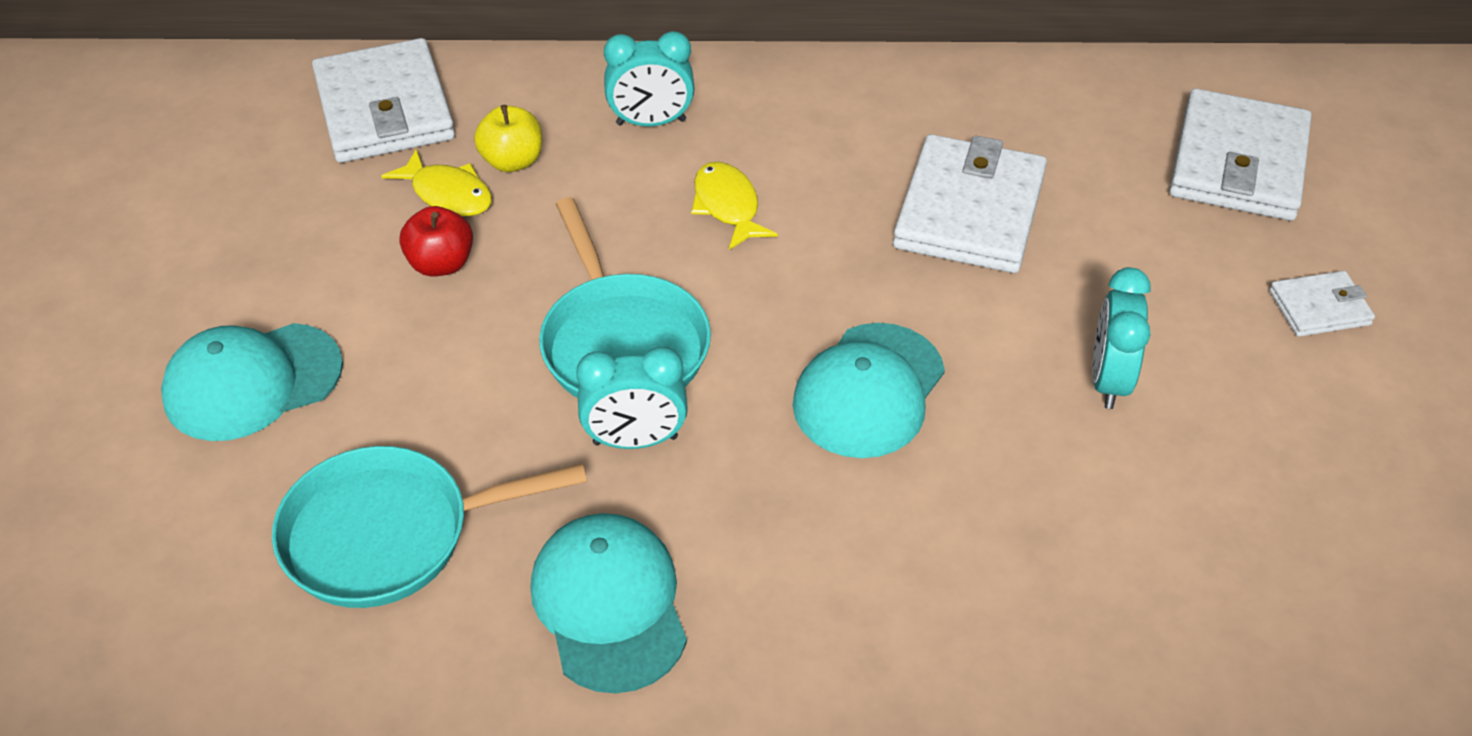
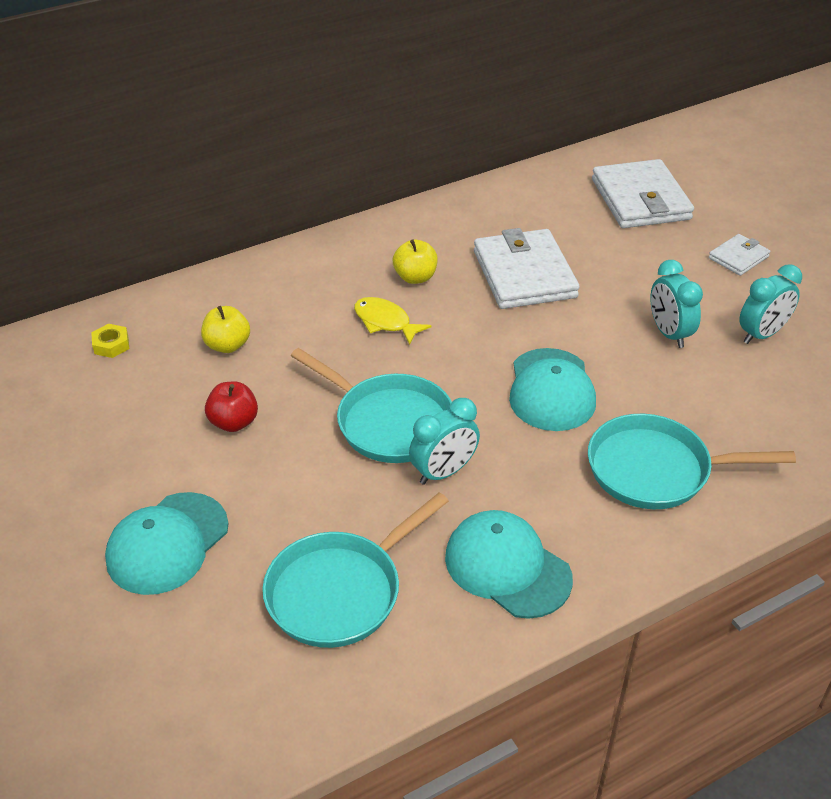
camera: 30 degrees left, 5 degrees down
(384, 108) = (111, 345): white wallet -> yellow nut
(448, 194) = (201, 380): yellow fish -> none
(651, 122) = (297, 291): turquoise clock -> turquoise clock (761, 334)
(816, 159) = (415, 277): none -> yellow apple
(919, 568) = (656, 470): none -> turquoise pan

